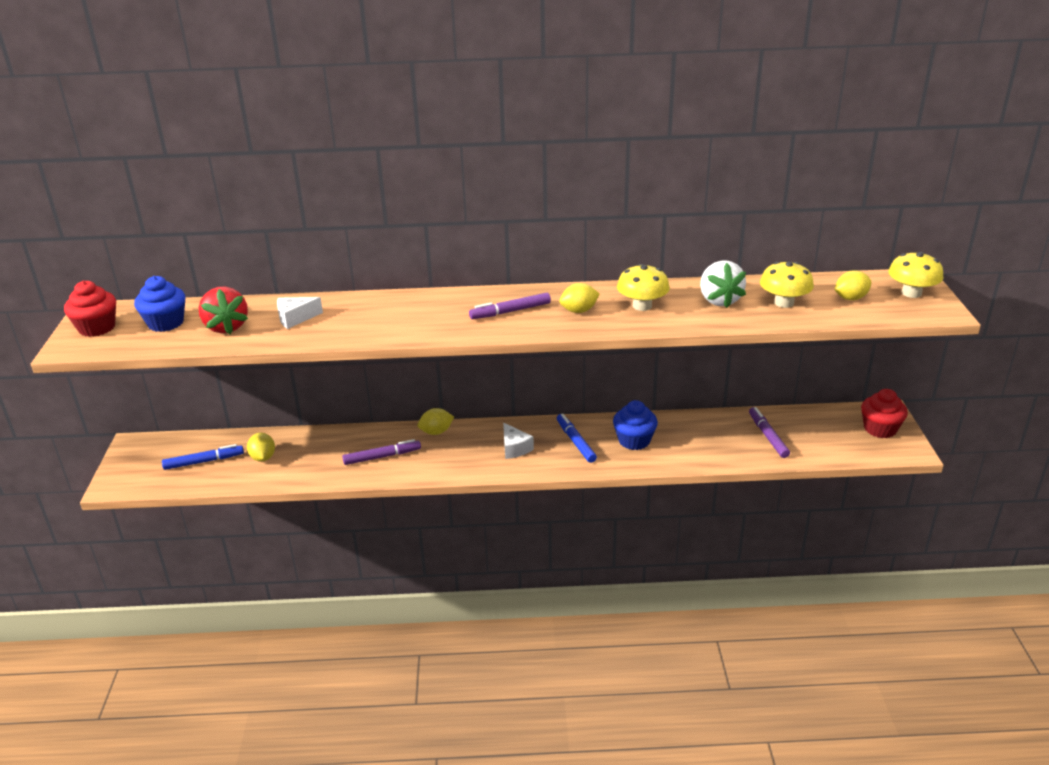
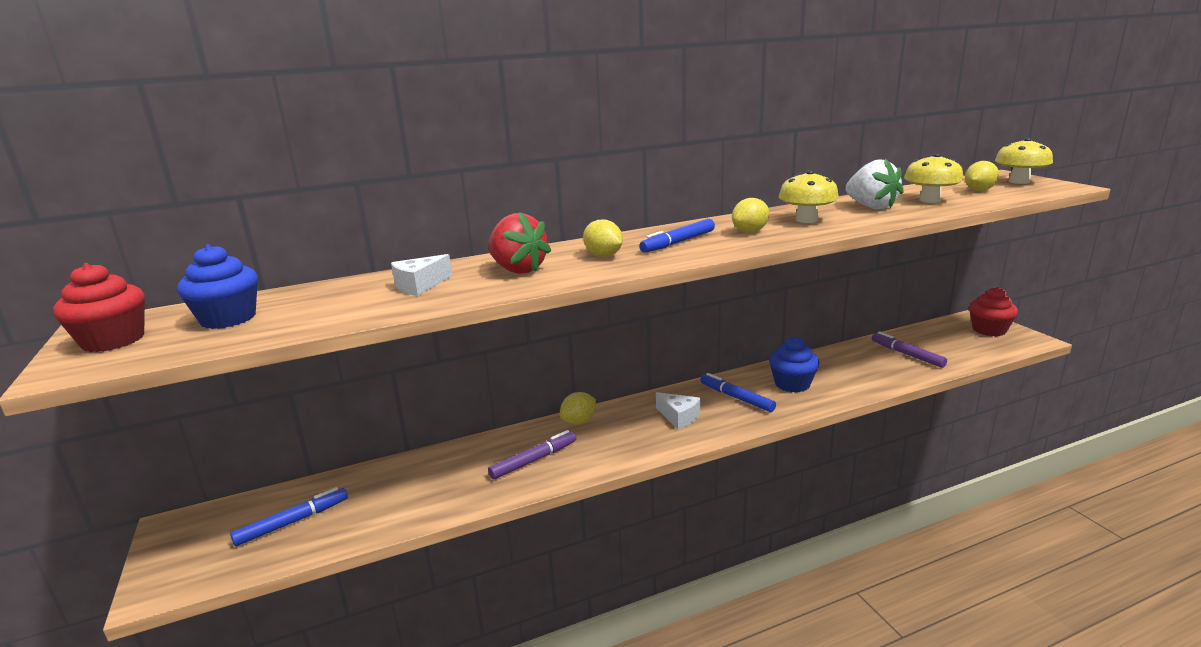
camera: 20 degrees left, 10 degrees down
(226, 327) = (327, 308): red strawberry -> red strawberry (518, 270)
(263, 458) = (377, 497): yellow lemon -> yellow lemon (603, 255)
(510, 311) = (678, 242): purple marker -> blue marker

